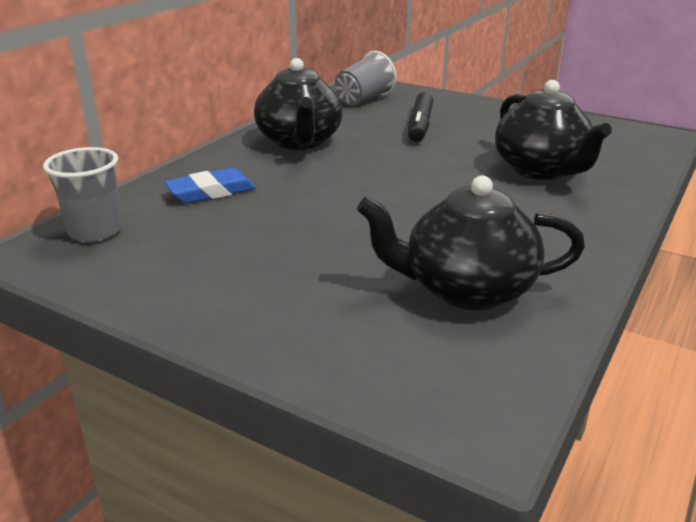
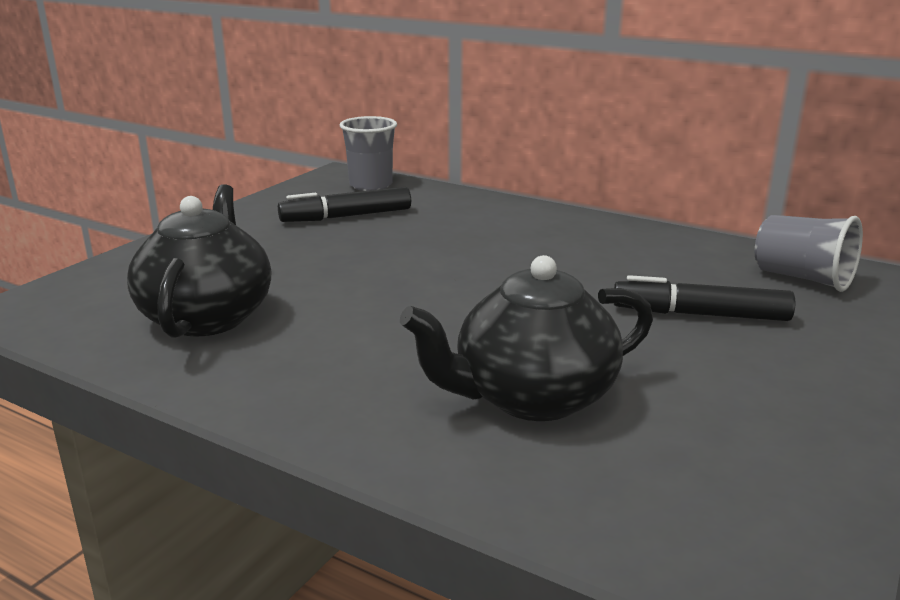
camera: 90 degrees right, 5 degrees down
(203, 240) = (346, 216): none -> black marker
(211, 192) = (447, 213): blue eraser -> none
(300, 142) = (597, 243): black teapot -> none

